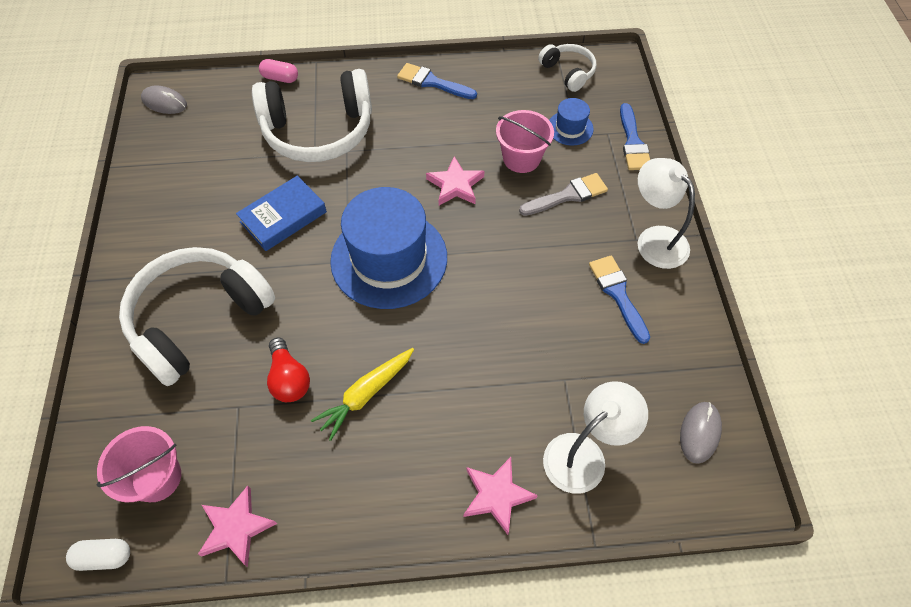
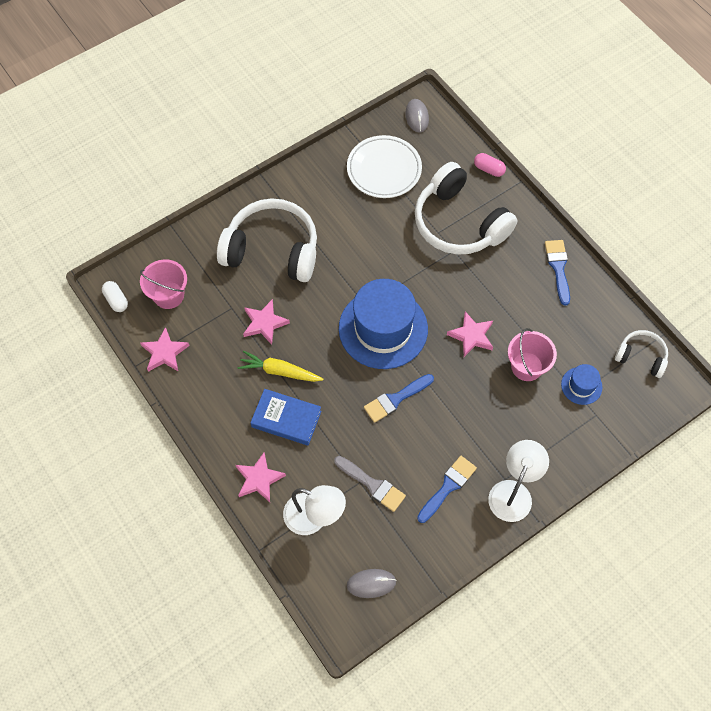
camera: 60 degrees right, 5 degrees up
(198, 160) = (384, 169): none -> white plate
(280, 78) = (489, 169): pink capsule -> pink capsule turned 45 degrees counterclockwise
(283, 217) = (374, 247): blue book -> blue book (286, 419)
(289, 379) = (264, 323): red light bulb -> pink star
(567, 195) = (513, 414): grey brush -> grey brush (372, 485)
(568, 72) = (641, 357): white headphones -> white headphones turned 90 degrees counterclockwise
(633, 142) = (599, 437): blue brush -> blue brush (395, 399)

